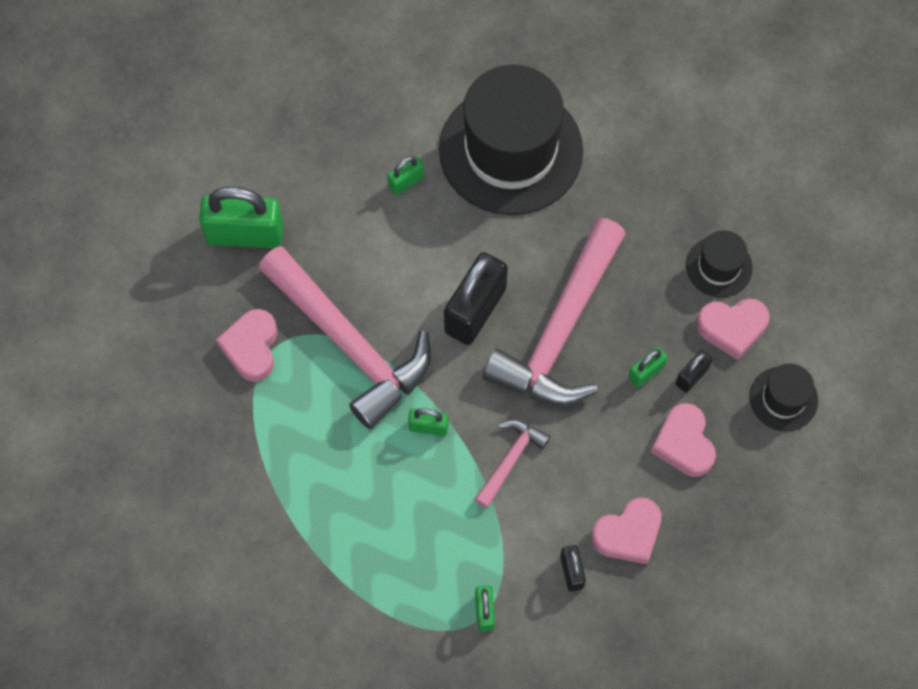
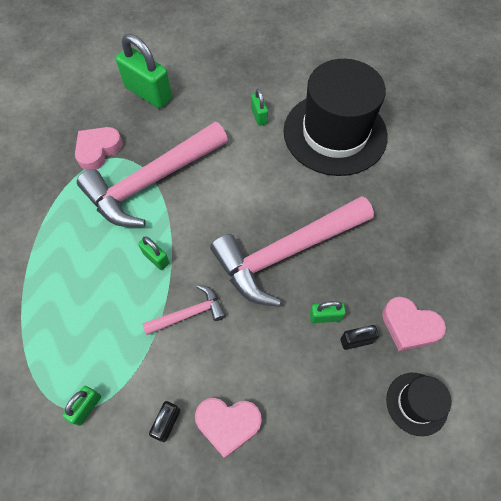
camera: 35 degrees right, 5 degrees down
(349, 344) = (152, 181): pink hammer -> pink hammer turned 60 degrees clockwise
(406, 182) = (259, 116): green padlock -> green padlock turned 75 degrees clockwise
(475, 310) = (242, 208): black padlock -> none
(684, 443) = (317, 385): pink heart -> none
(719, 266) = (426, 279): black hat -> none

